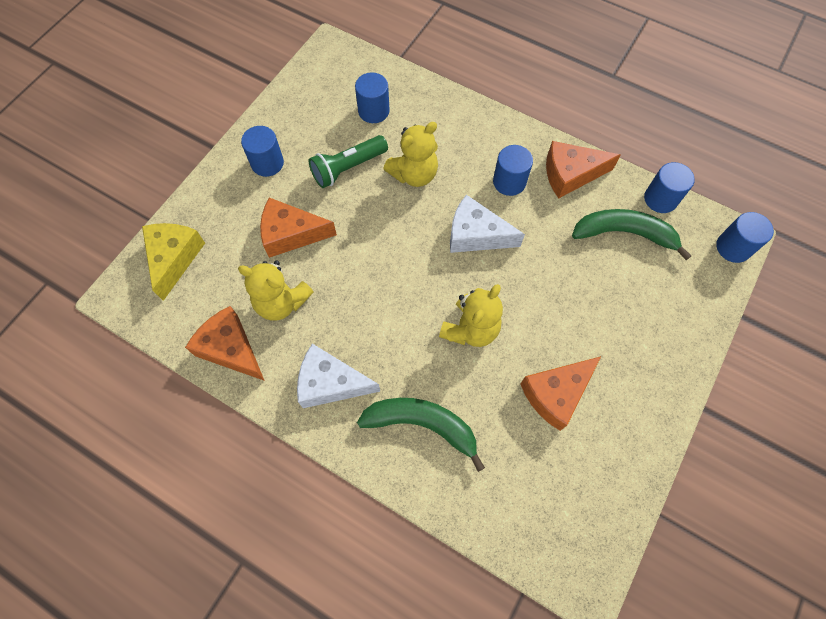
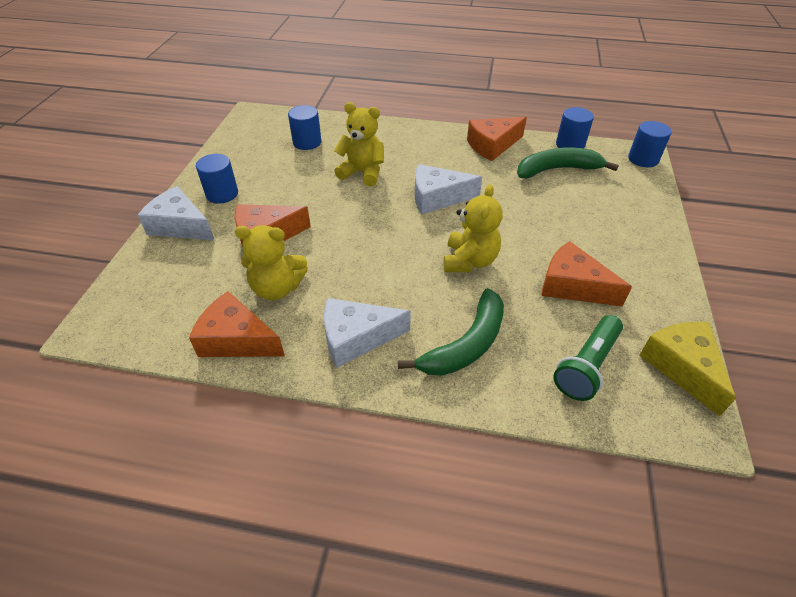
camera: 20 degrees left, 20 degrees down
(174, 258) = (148, 283): yellow cheese -> yellow cheese (682, 367)
(218, 195) = (180, 226): none -> white cheese
(348, 168) = (300, 181): green flashlight -> green flashlight (587, 366)
(414, 174) = (362, 172): yellow teddy bear -> yellow teddy bear turned 105 degrees counterclockwise
(423, 425) = (466, 345): green banana -> green banana turned 135 degrees clockwise
(509, 182) = (446, 160): blue cylinder -> none
(556, 394) = (572, 286): orange cheese -> orange cheese turned 90 degrees clockwise

